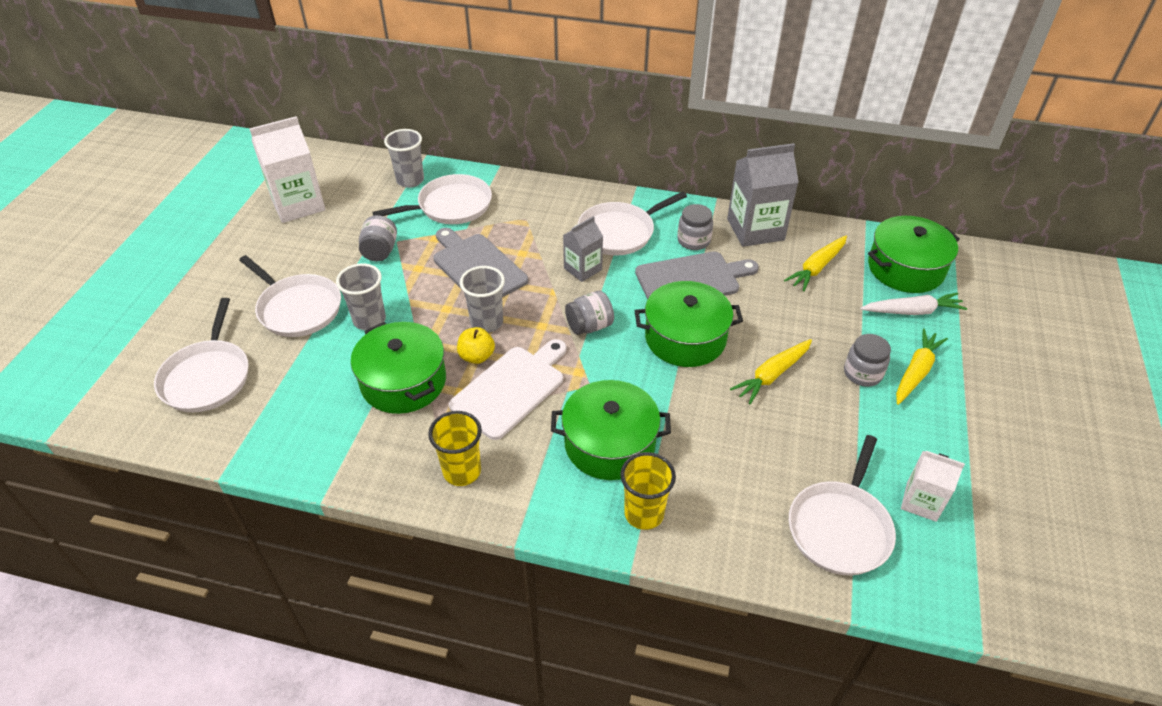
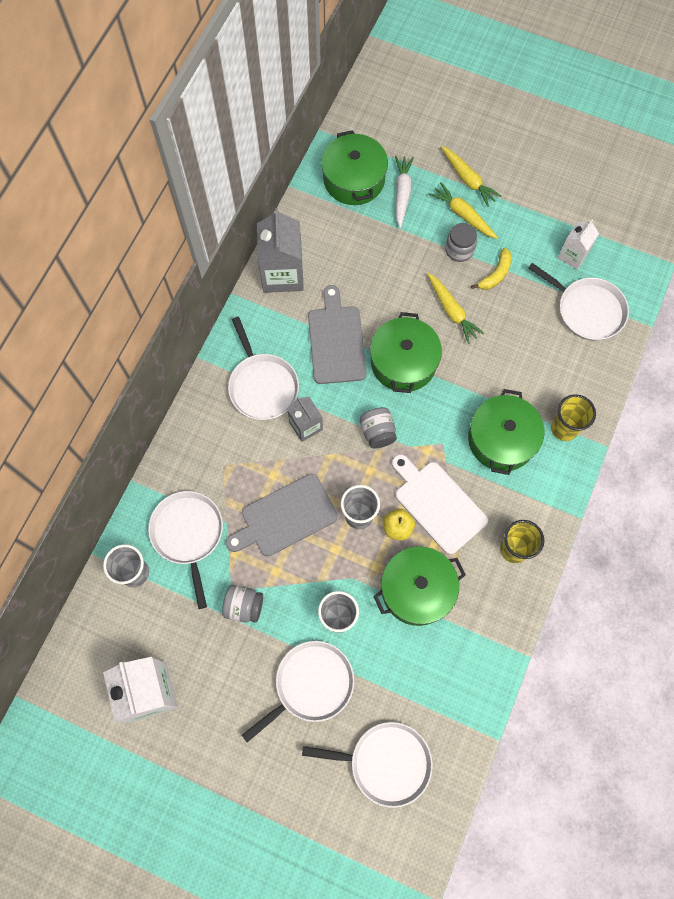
camera: 80 degrees left, 25 degrees up
(693, 240) = (287, 327): grey jar -> none
(816, 268) = (341, 243): yellow carrot -> yellow carrot (468, 180)
(845, 414) = (495, 274): none -> yellow banana

